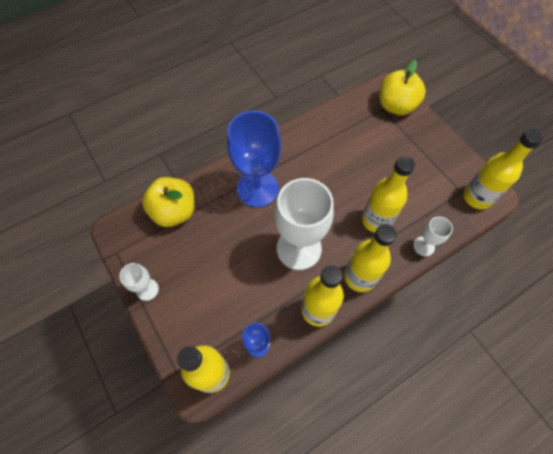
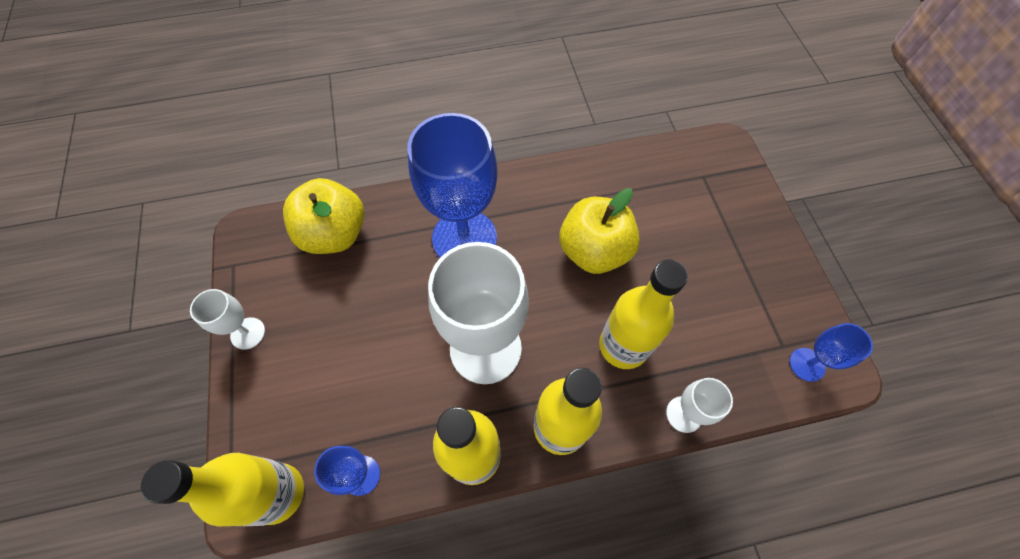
camera: 20 degrees right, 0 degrees up
(396, 106) = (727, 178): yellow apple -> yellow apple (594, 251)
(477, 197) = (807, 364): yellow bottle -> blue goblet

